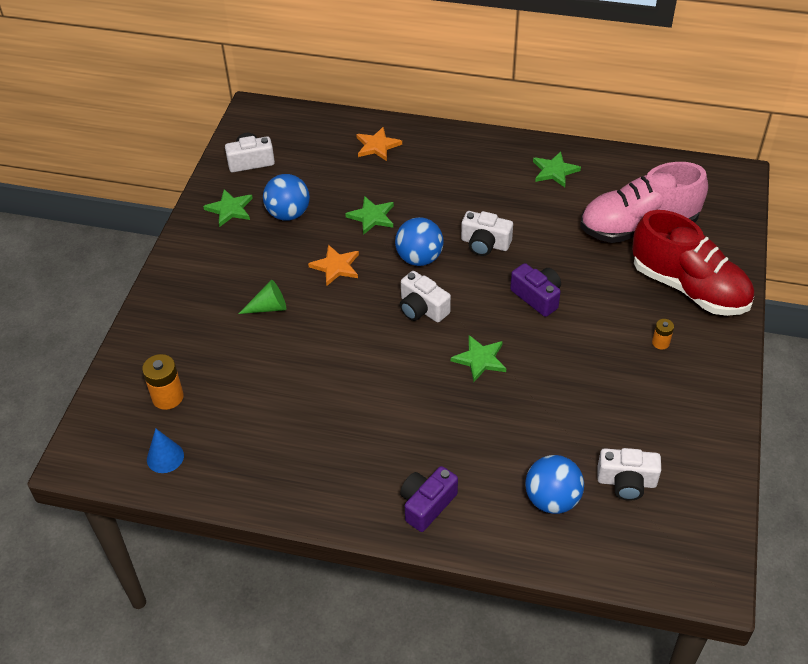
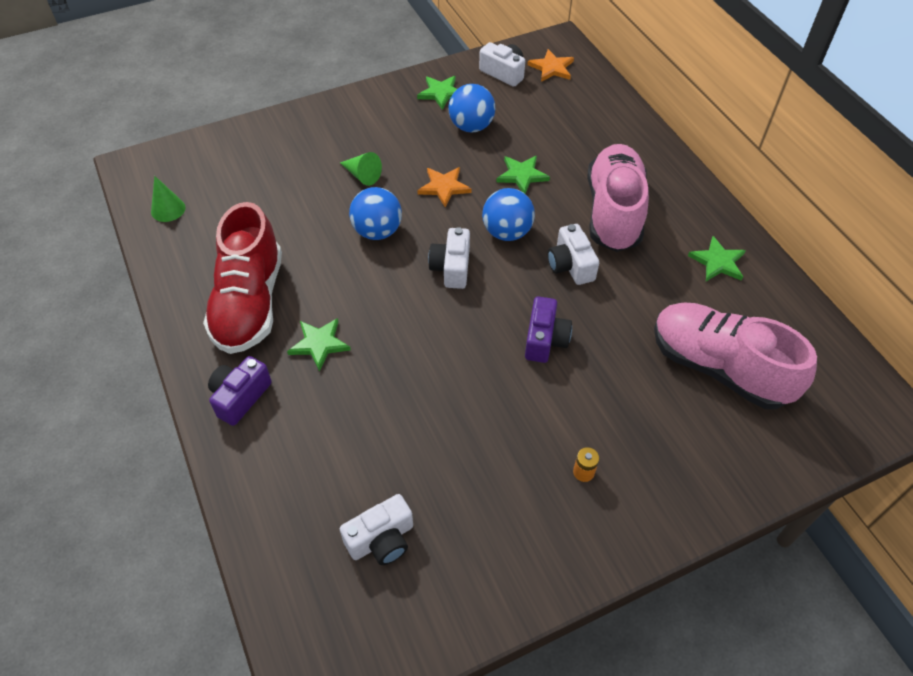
camera: 50 degrees right, 5 degrees up
(165, 457) = (168, 209): blue cone -> green cone
(167, 397) = (225, 176): orange battery -> none
(377, 146) = (606, 130): orange star -> orange star (551, 68)
(427, 504) = (240, 397): purple camera -> purple camera turned 60 degrees counterclockwise
(459, 192) = (613, 212): none -> pink shoe
(480, 359) = (431, 341): green star -> green star (319, 344)
(552, 499) = (314, 488): blue ball -> blue ball (377, 231)
(626, 482) = (381, 539): white camera -> white camera turned 90 degrees counterclockwise
(689, 288) = (682, 457): red shoe -> red shoe (249, 303)

